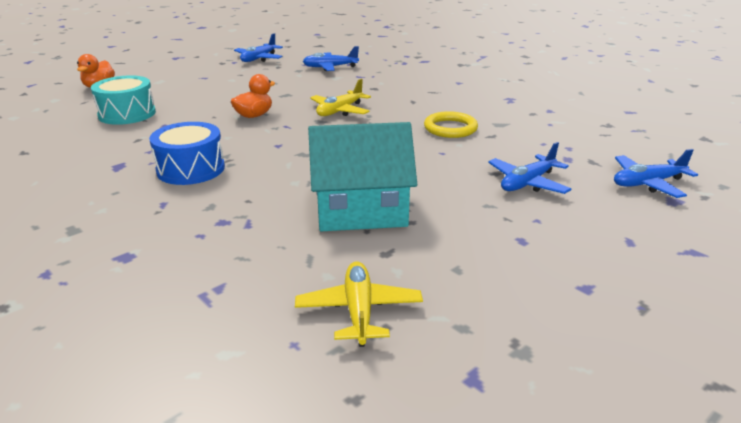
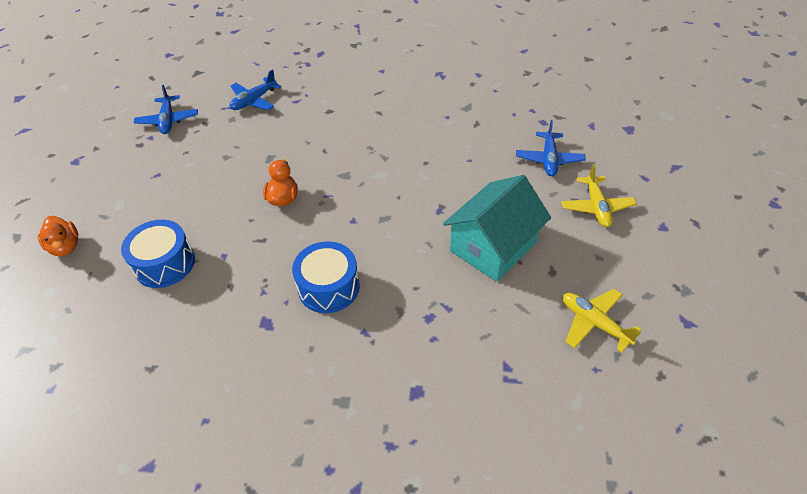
camera: 40 degrees left, 20 degrees up
(127, 114) = (164, 264): turquoise drum -> blue drum
(340, 111) = (342, 154): yellow plane -> yellow plane (596, 207)
(450, 128) = (442, 130): yellow ring -> none
(647, 183) = (604, 121): blue plane -> none

